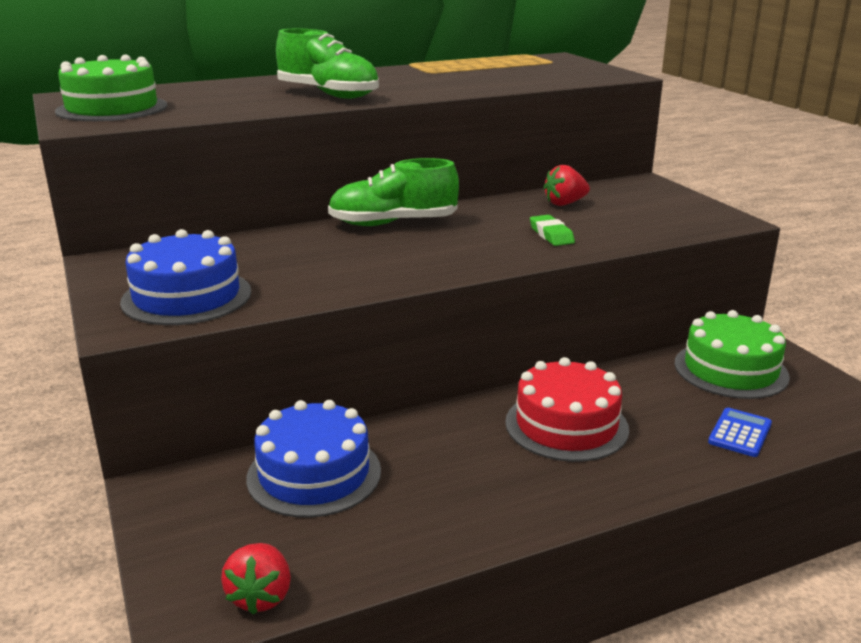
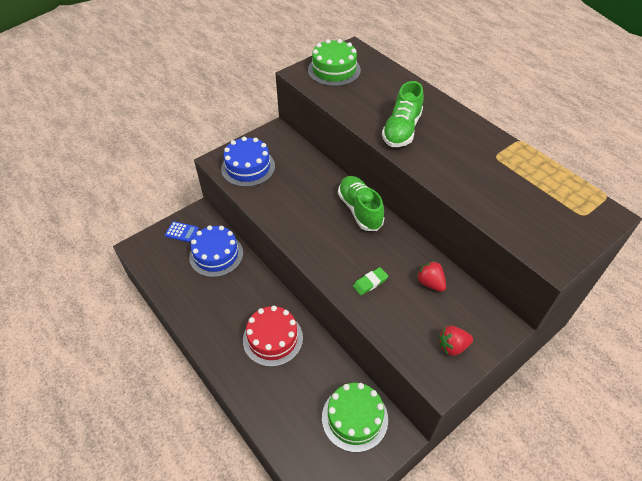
camera: 75 degrees right, 25 degrees up
(261, 596) = (147, 262): red strawberry -> red strawberry (452, 346)
(739, 433) = (284, 420): blue calculator -> blue calculator (181, 232)

